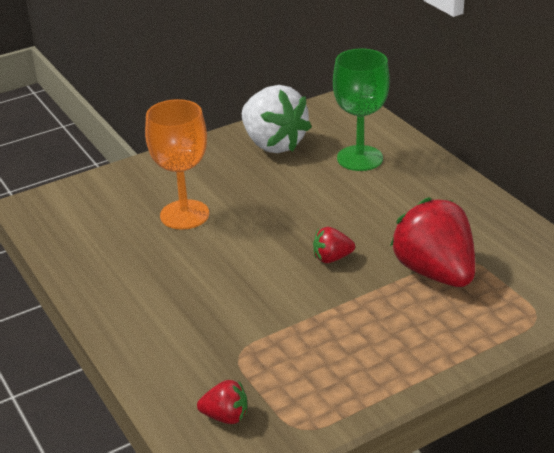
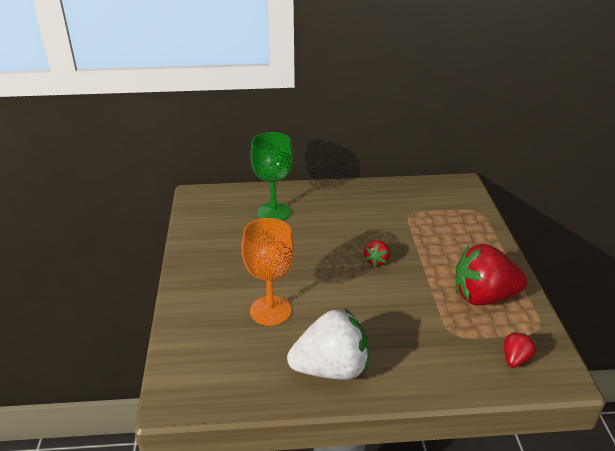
camera: 65 degrees left, 0 degrees up
(273, 144) = (218, 240): white strawberry -> white strawberry (331, 369)
(435, 272) = (417, 228): red strawberry -> red strawberry (483, 297)

